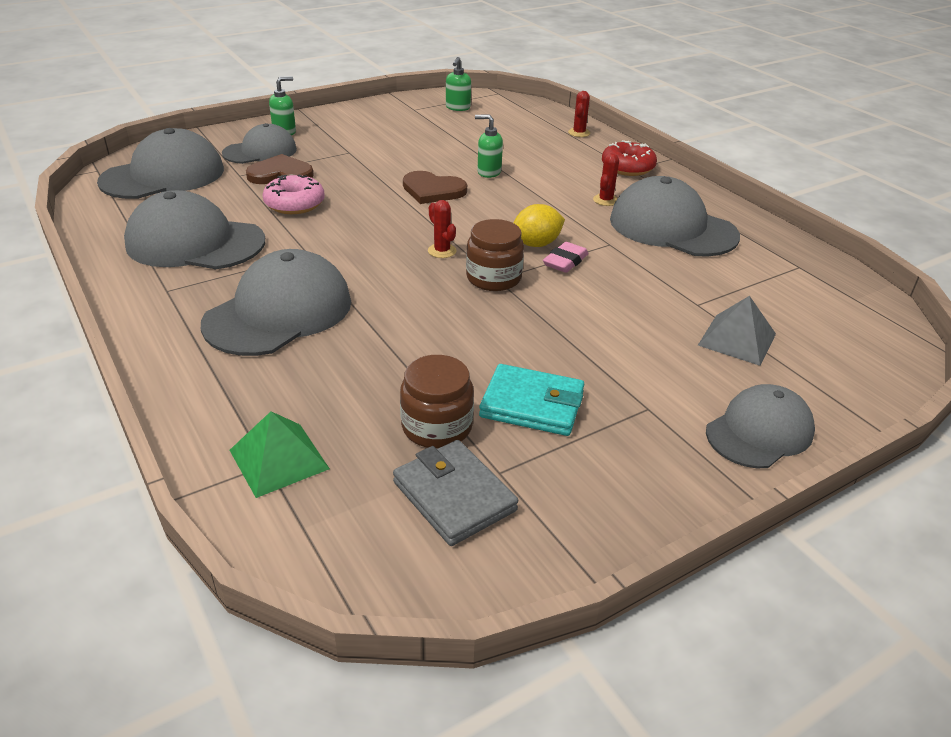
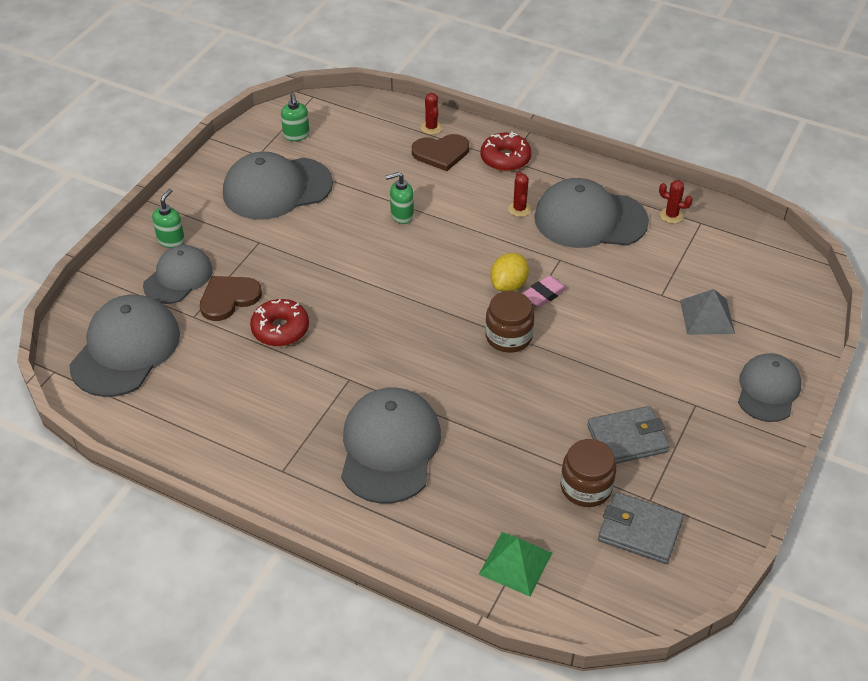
camera: 30 degrees left, 10 degrees up
(195, 242) = (247, 412): grey cap -> grey cap (277, 188)
(294, 204) = (280, 329): pink donut -> red donut
(432, 190) = (377, 259): brown heart -> brown heart (441, 153)
(442, 251) = (447, 326): red cactus -> red cactus (671, 215)
(532, 404) = (627, 439): turquoise wallet -> grey wallet
(565, 261) = (544, 294): pink eraser -> pink eraser turned 45 degrees clockwise

